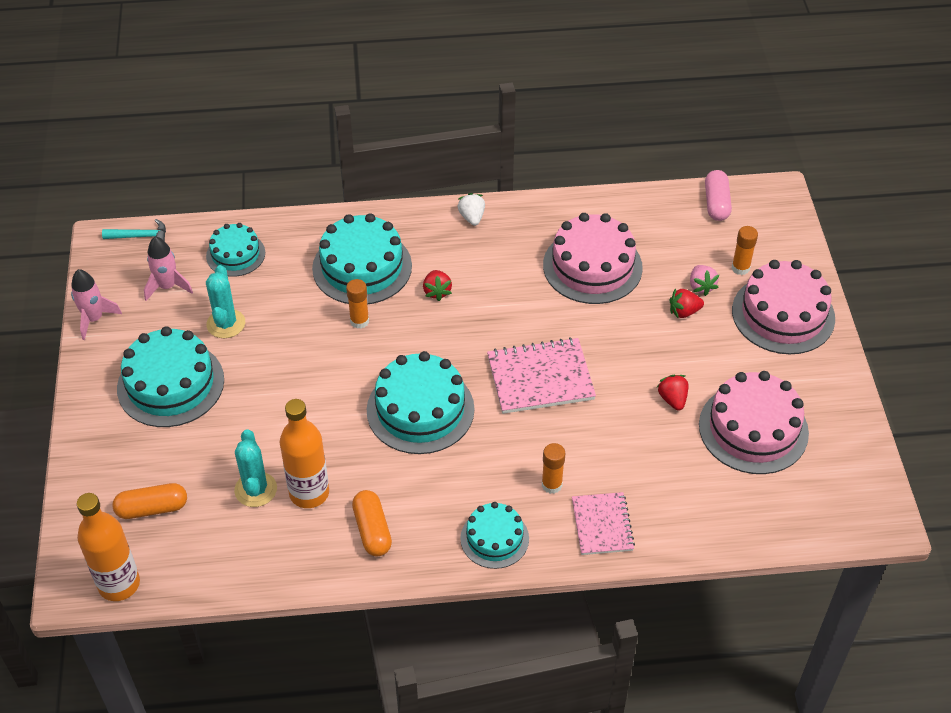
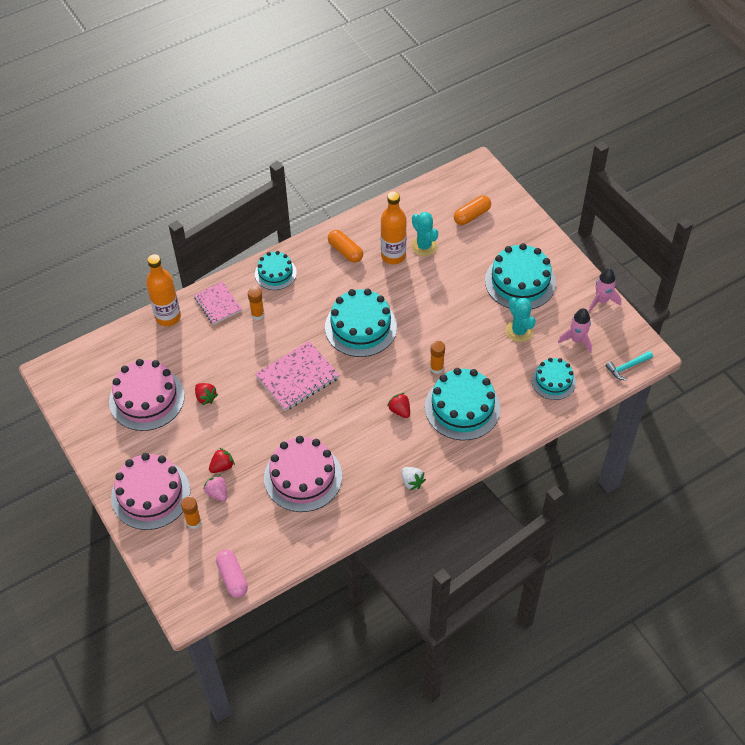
camera: 155 degrees right, 5 degrees up
(119, 584) = (458, 177): orange bottle -> orange bottle (168, 317)

